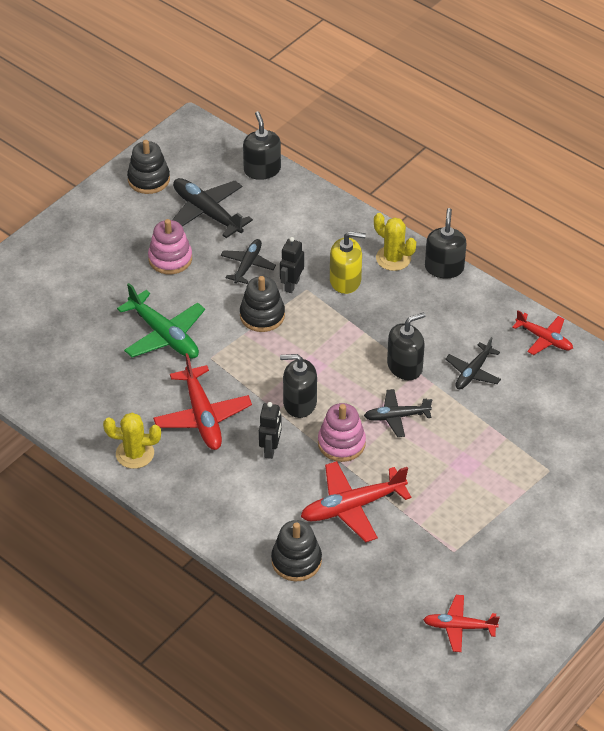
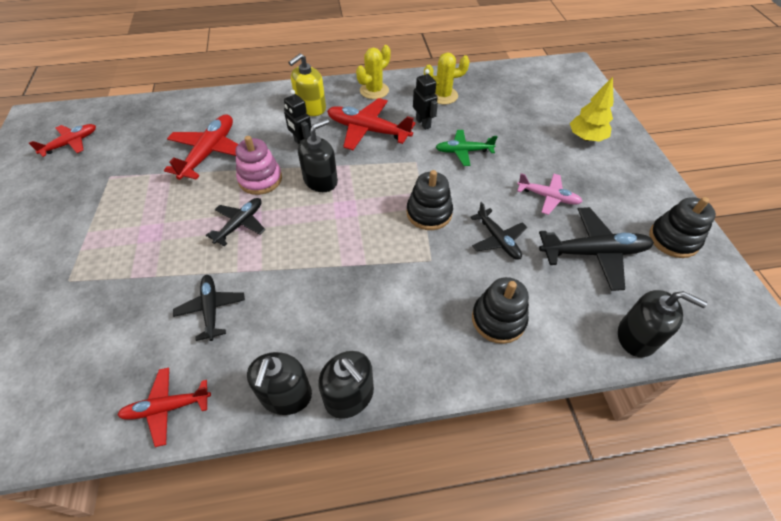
camera: 130 degrees right, 5 degrees up
(62, 267) = (586, 138): none -> yellow tree
(164, 335) = (464, 151): green plane -> green plane, size x0.62
(170, 259) = (548, 197): pink stacking toy -> pink plane
(291, 285) = (446, 253): black robot -> black robot (423, 123)
(296, 561) = (213, 109): black stacking toy -> black stacking toy (498, 319)
(345, 280) = (414, 295): yellow soap dispenser -> yellow soap dispenser (311, 108)
(393, 258) = (406, 358): yellow cactus -> yellow cactus (443, 96)
(405, 366) = (276, 265): black soap dispenser -> black soap dispenser (286, 395)

